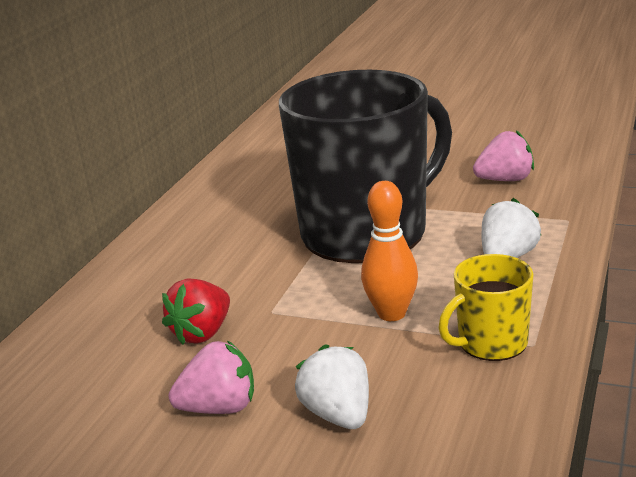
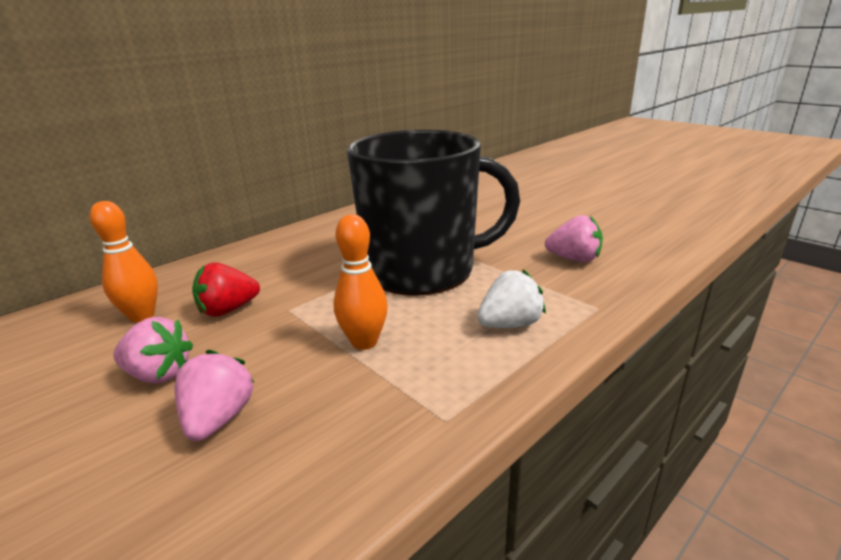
camera: 25 degrees right, 0 degrees up
(104, 371) = (142, 316): none -> orange bowling pin
(338, 414) = (219, 419): white strawberry -> pink strawberry
(491, 343) = (410, 402): yellow mug -> none

